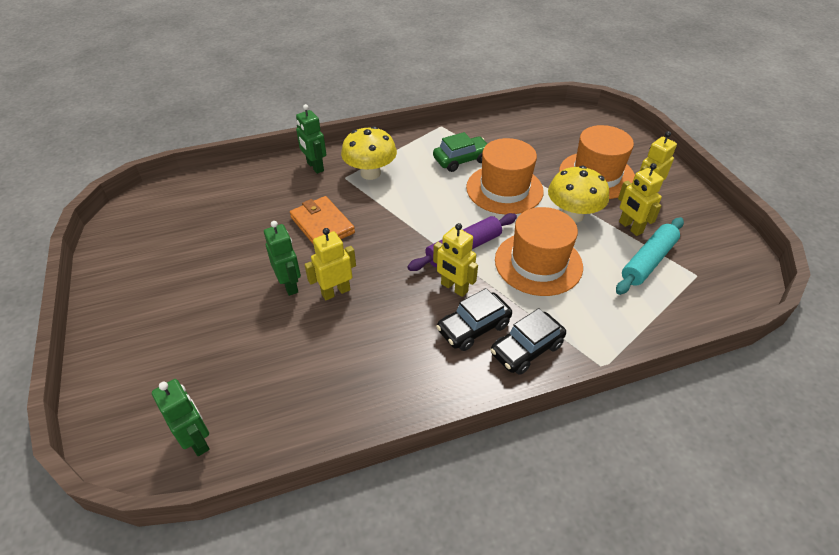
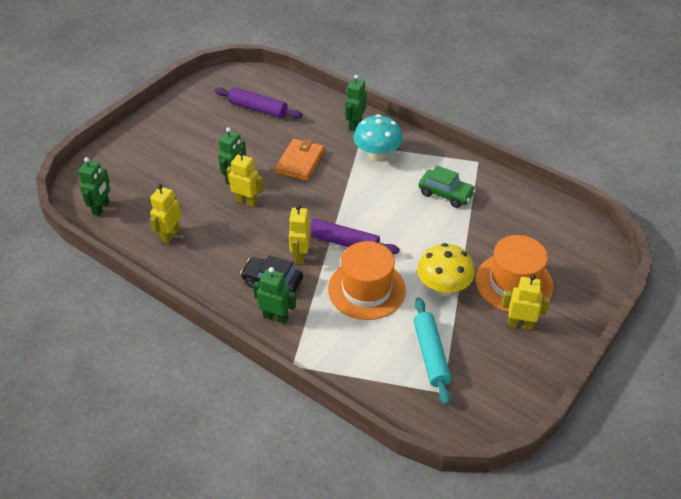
camera: 55 degrees right, 0 degrees up
(207, 217) = (258, 109): none -> purple rolling pin
(370, 173) = (377, 155): yellow mushroom -> turquoise mushroom
(504, 189) = (434, 234): orange hat -> none
(526, 349) = (276, 317): black car -> green robot
(630, 227) = (463, 329): yellow robot -> yellow robot (170, 235)
(648, 261) = (430, 354): turquoise rolling pin -> turquoise rolling pin turned 75 degrees clockwise

